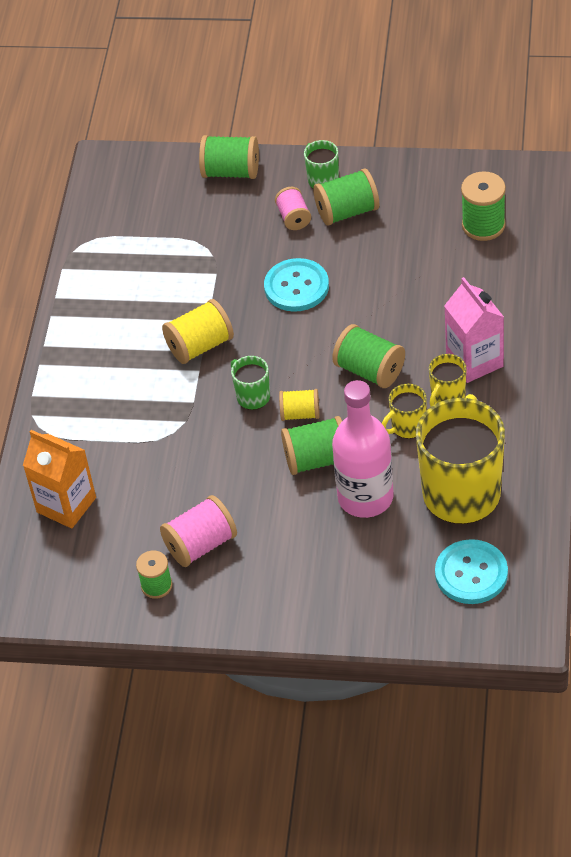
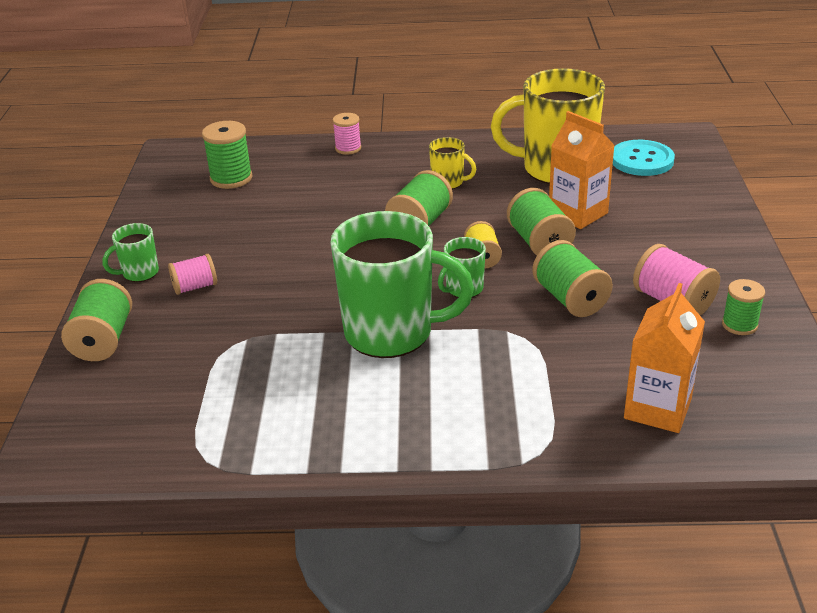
camera: 100 degrees left, 15 degrees down
(200, 345) = (391, 333): yellow spool -> green mug
(296, 287) = (303, 275): turquoise button -> none
(347, 212) = (194, 253): green spool -> green spool (570, 299)
(365, 497) = (578, 213): pink bottle -> orange carton
(407, 426) = (487, 199): yellow mug -> none
(474, 361) = (403, 172): pink carton -> none
(537, 315) = (348, 148): none -> pink spool

